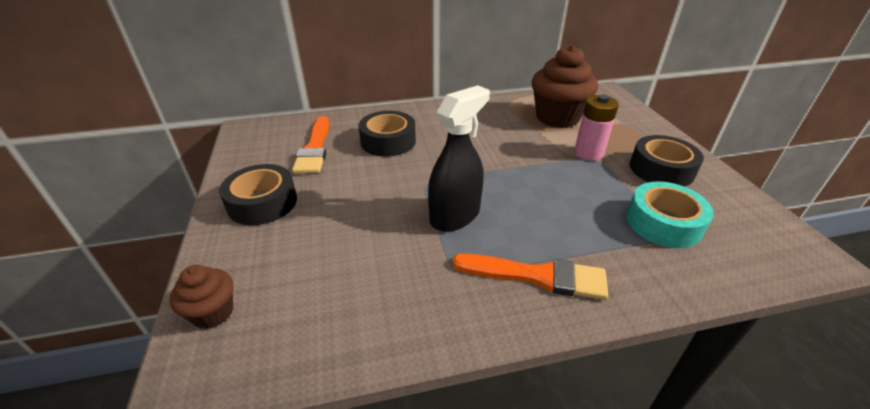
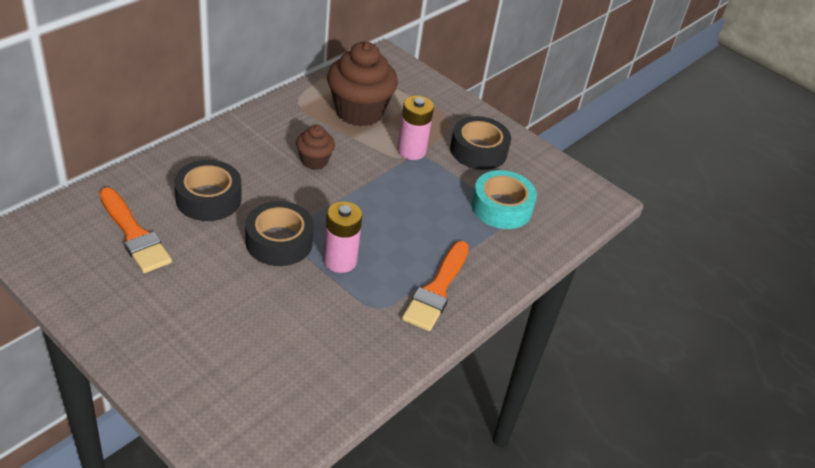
camera: 40 degrees left, 5 degrees up
(213, 313) = (213, 424): brown cupcake -> brown cupcake (314, 161)
(262, 203) = (145, 317): black tape -> black tape (279, 241)
(455, 216) = (340, 261): black spray bottle -> pink battery
(537, 276) = (437, 289): orange brush -> orange brush turned 135 degrees clockwise

